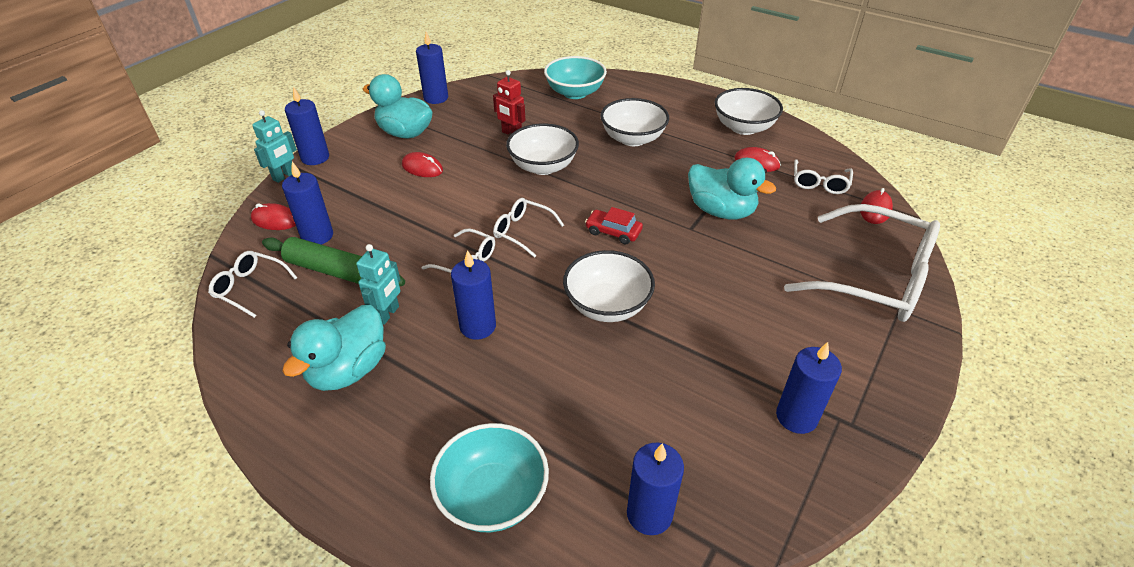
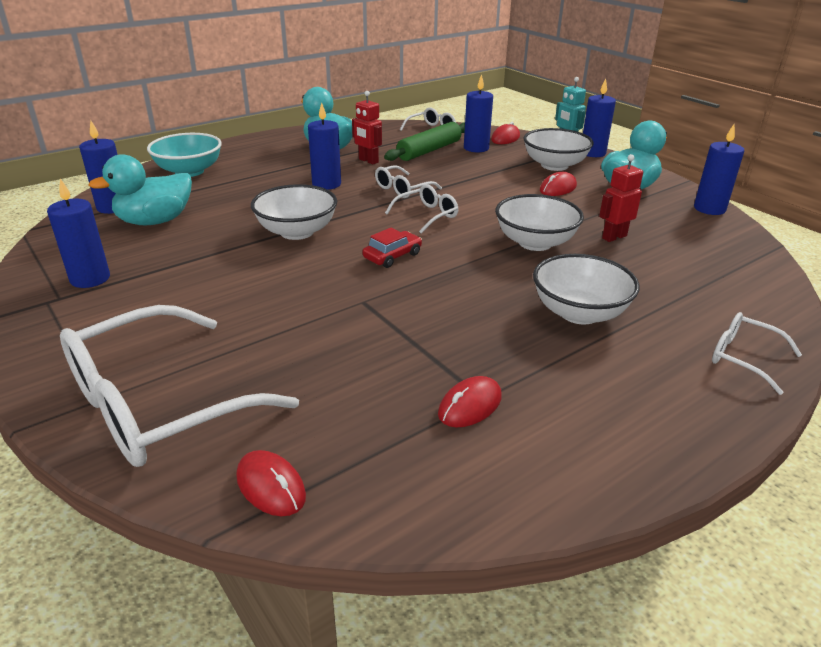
camera: 110 degrees right, 10 degrees down
(387, 314) = (368, 161): turquoise robot -> red robot
(575, 93) = (726, 297): turquoise bowl -> none
(721, 211) = (378, 332): turquoise duck -> turquoise duck (155, 221)
(743, 127) = (585, 434): white bowl -> white bowl (554, 165)
(819, 183) = (377, 453): white glasses -> white glasses (742, 358)

